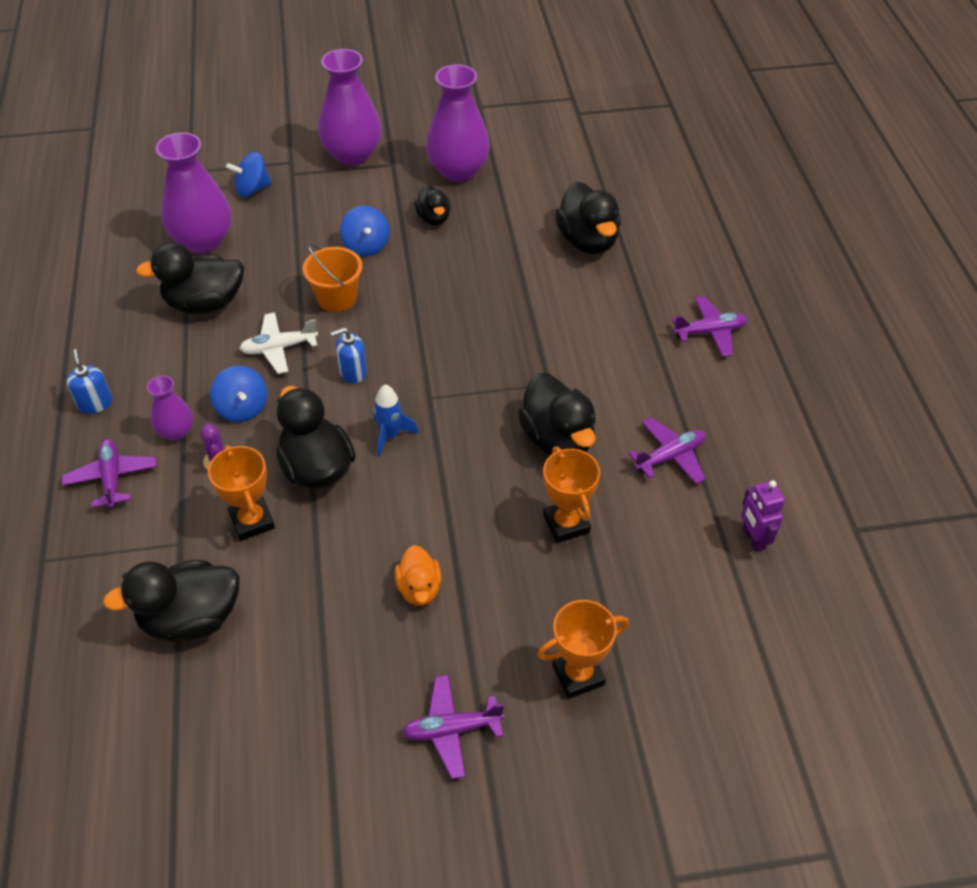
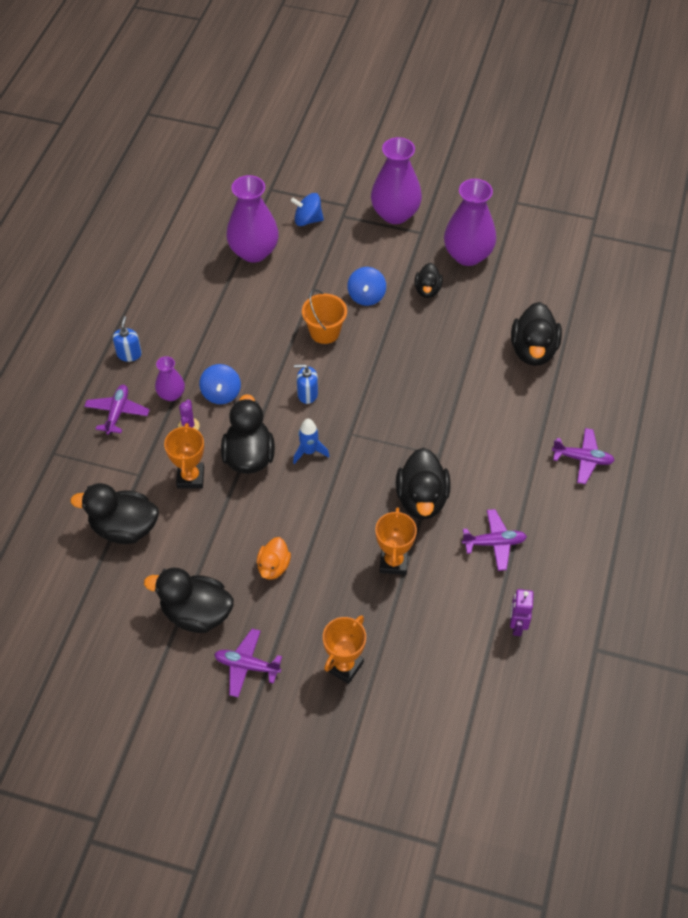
camera: 25 degrees right, 5 degrees up
(205, 303) = (232, 303): black duck -> black duck (196, 613)
(279, 348) = (266, 357): white plane -> none
(578, 675) = (344, 666): orange trophy -> orange trophy turned 60 degrees counterclockwise

